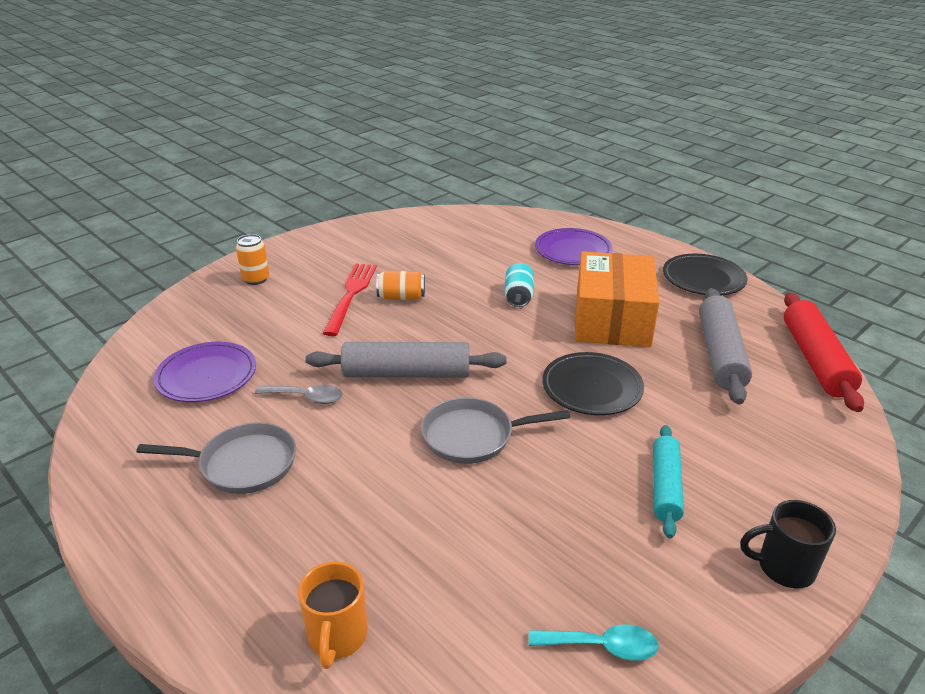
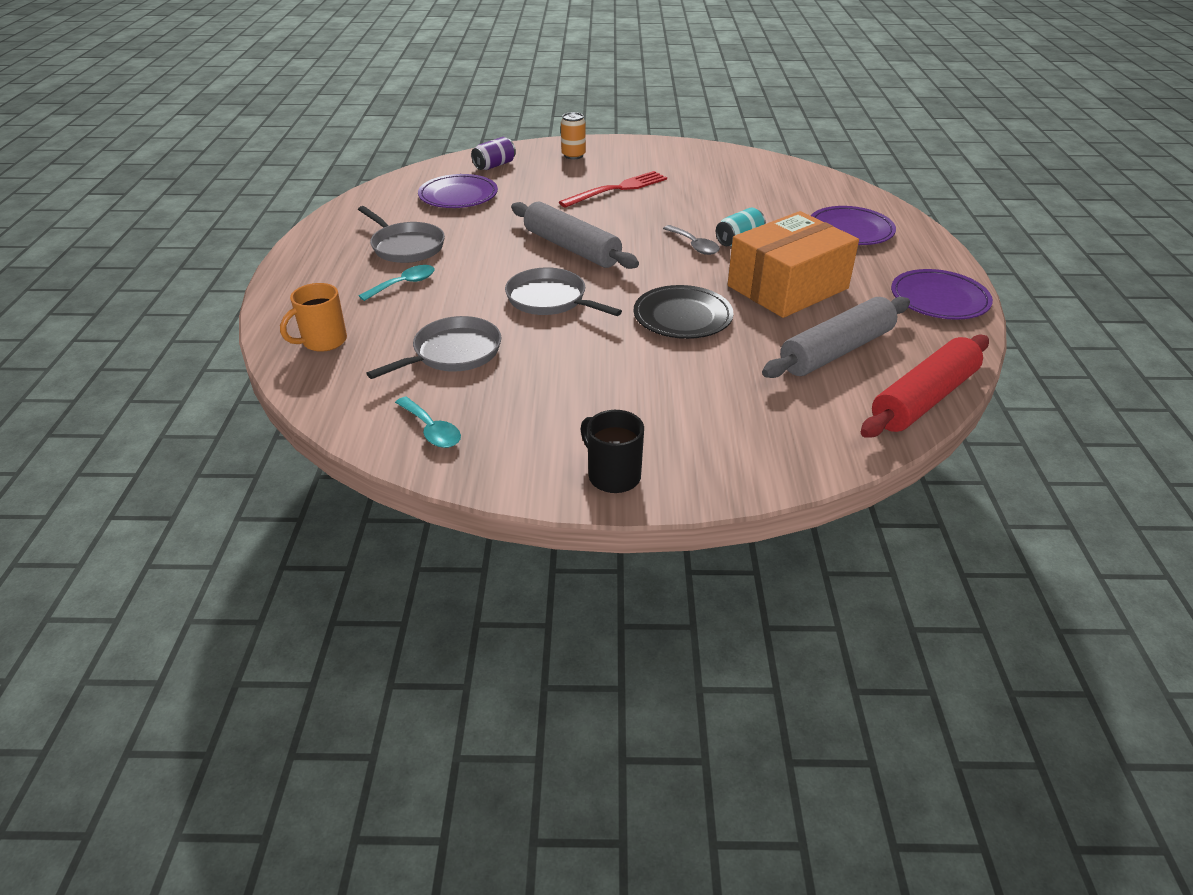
camera: 45 degrees right, 5 degrees up
(191, 324) = (494, 165): none -> purple can
(306, 397) = (491, 232): grey spoon -> grey spoon (694, 245)
(312, 508) = (404, 284): none -> turquoise spoon
(401, 297) = (650, 204): orange can -> none
(484, 550) = (453, 353): none -> grey pan
(665, 487) = (621, 392): turquoise rolling pin -> none
(703, 279) = (939, 299): black plate -> purple plate

